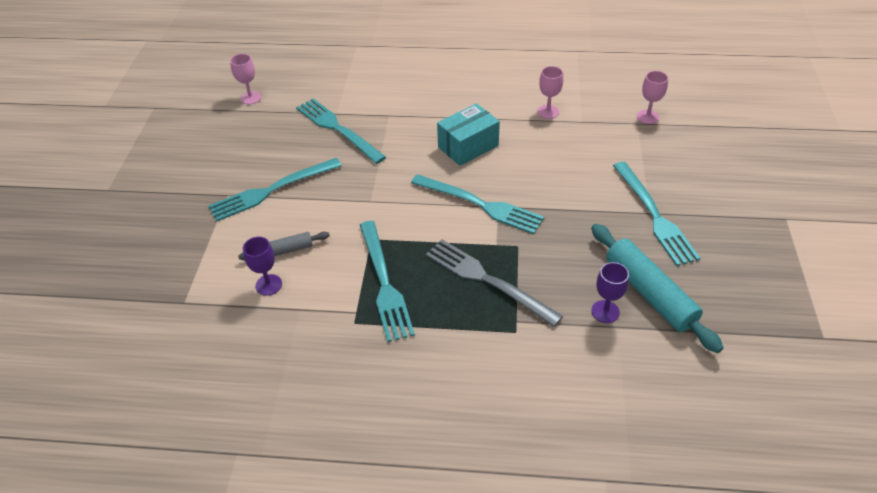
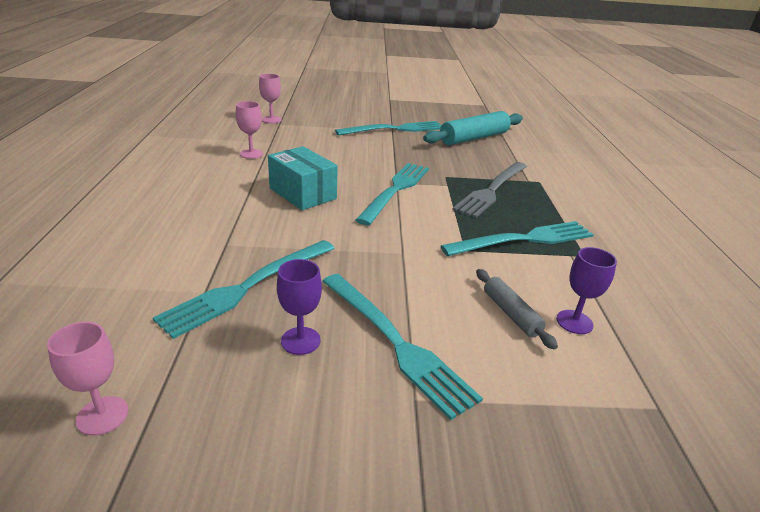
camera: 100 degrees left, 15 degrees down
(605, 311) = (499, 151): purple goblet -> purple goblet (300, 341)

